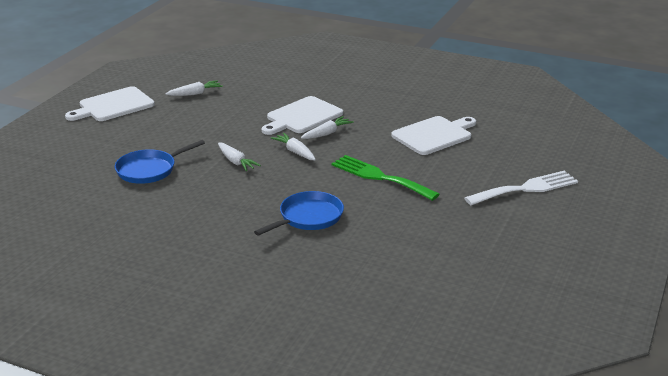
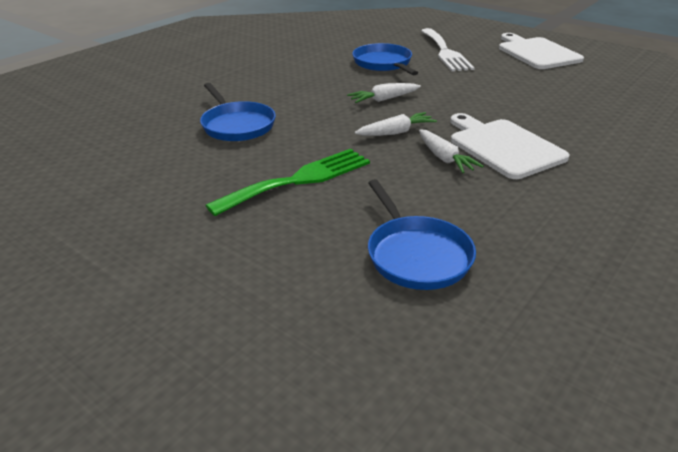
camera: 105 degrees right, 5 degrees up
(195, 94) = (575, 88): white carrot -> none
(434, 135) = (416, 255): white cutting board -> blue pan
(526, 189) = (169, 319): white fork -> white fork (445, 52)

